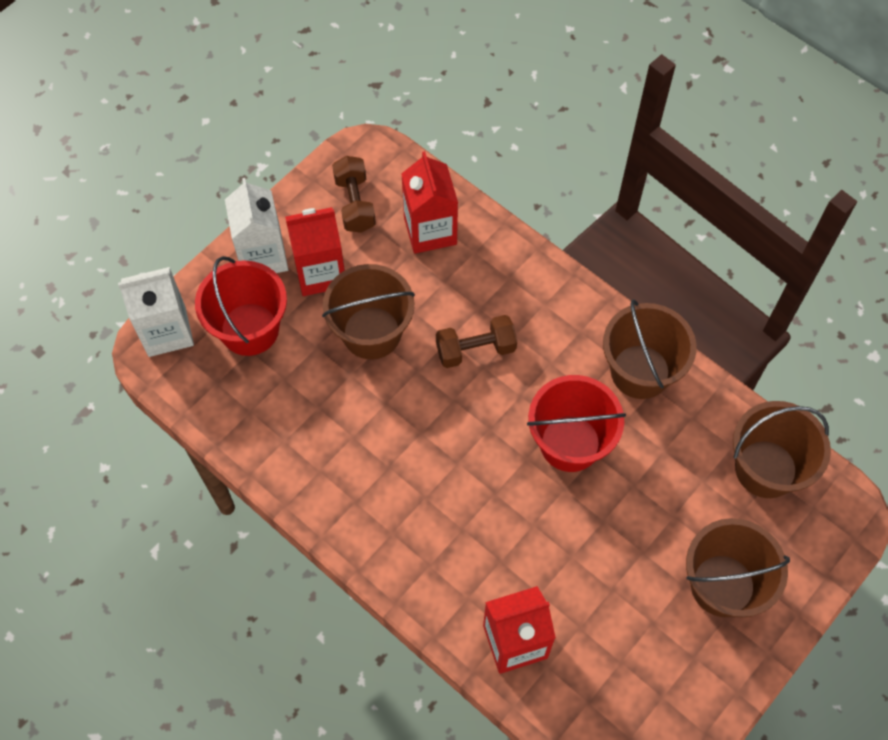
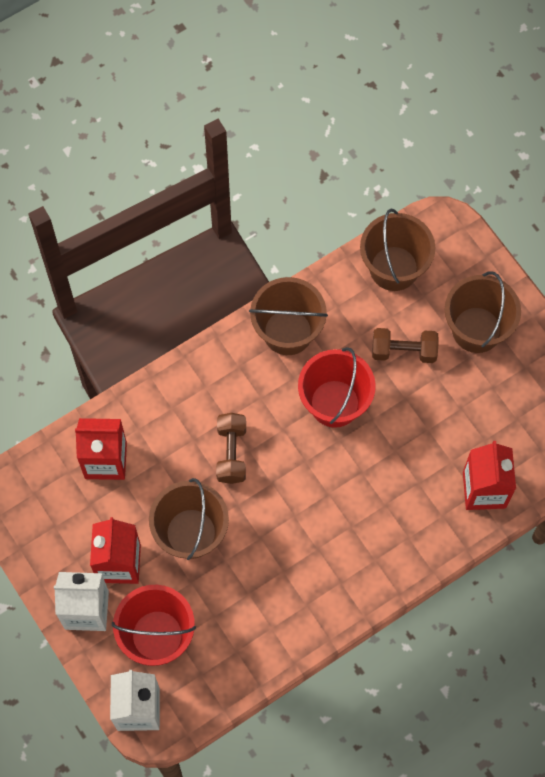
camera: 75 degrees left, 5 degrees up
(355, 204) = (57, 517): brown dumbbell -> brown dumbbell (403, 351)

